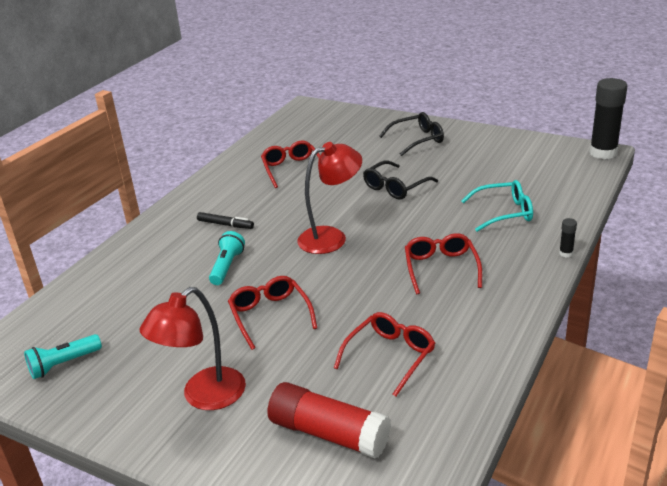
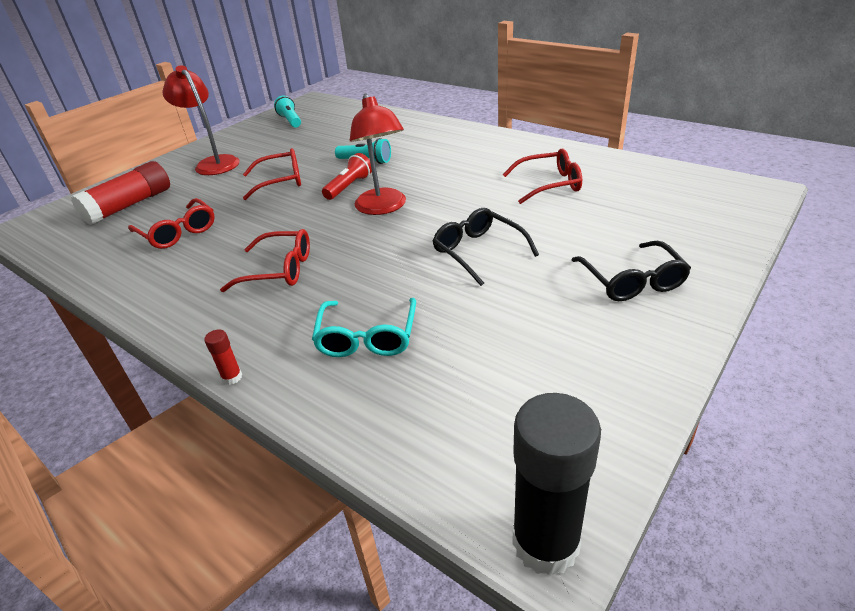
camera: 100 degrees right, 5 degrees up
(225, 225) = (438, 156): black marker -> none
(288, 265) = (349, 187): none -> red flashlight
(566, 253) = (232, 377): black glue stick -> red glue stick

